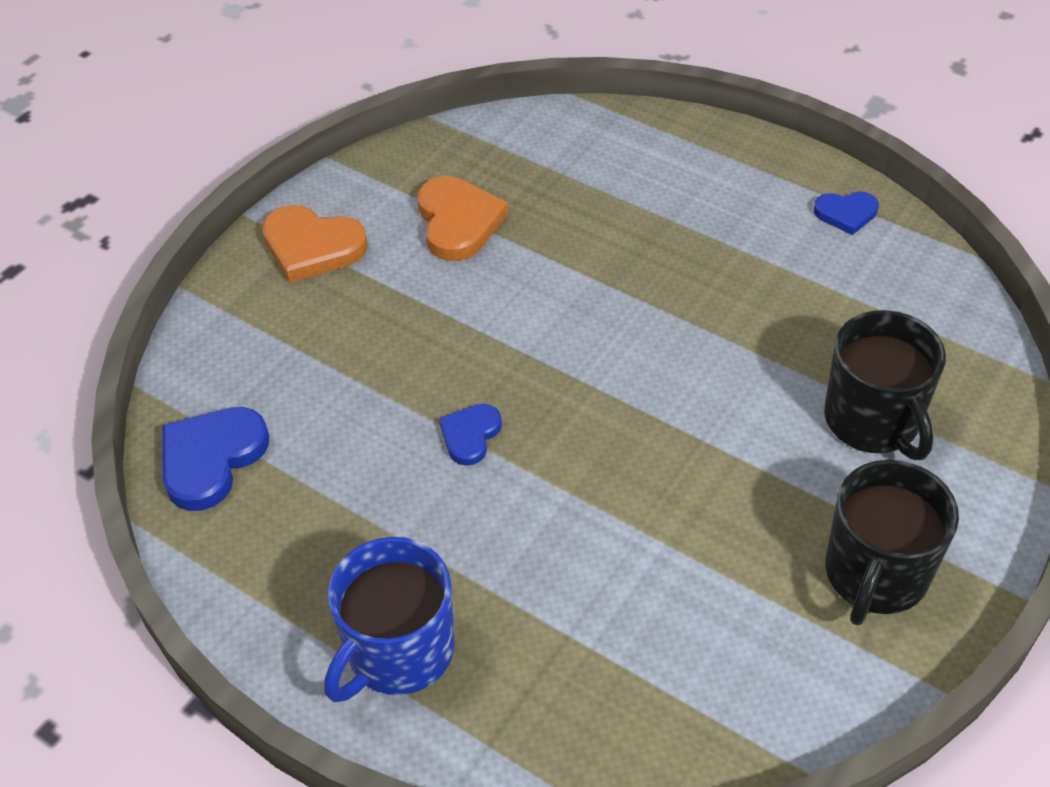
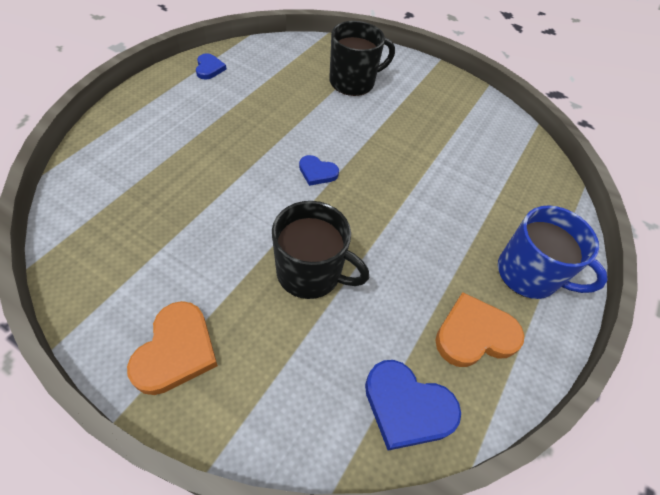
camera: 100 degrees left, 5 degrees up
(458, 222) = (171, 245): orange heart -> orange heart (474, 334)
(470, 435) = (372, 239): blue heart -> blue heart (317, 172)
(875, 574) = (438, 95): black mug -> black mug (310, 273)

